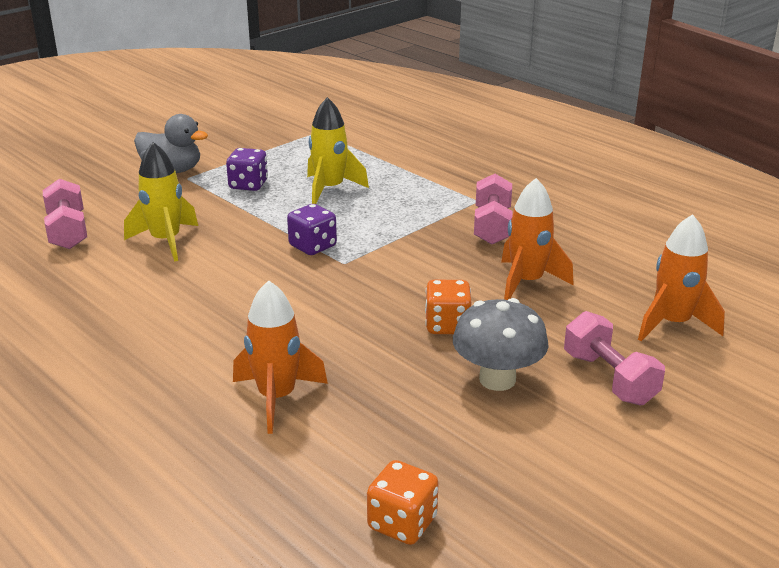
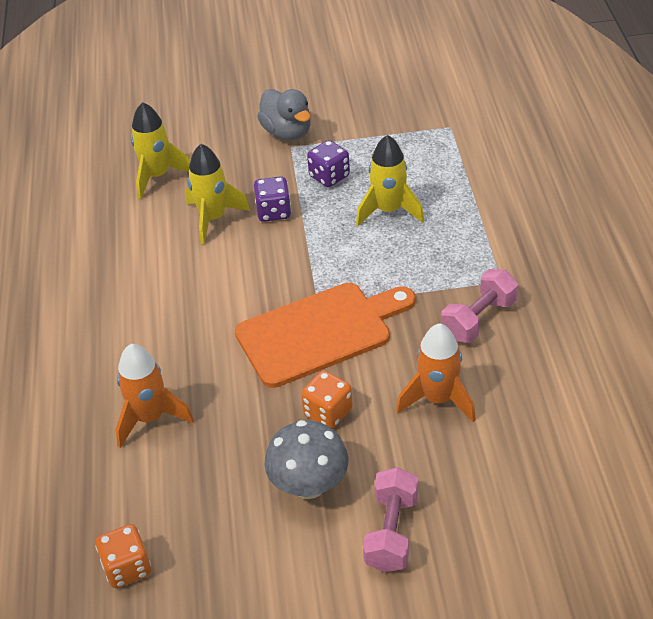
camera: 40 degrees right, 15 degrees up
(68, 231) = (157, 176): pink dumbbell -> yellow rocket
(312, 246) = (312, 274): purple dice -> purple dice (273, 212)
(369, 278) = (320, 332): none -> orange cutting board
(672, 324) = (508, 508): orange rocket -> none

